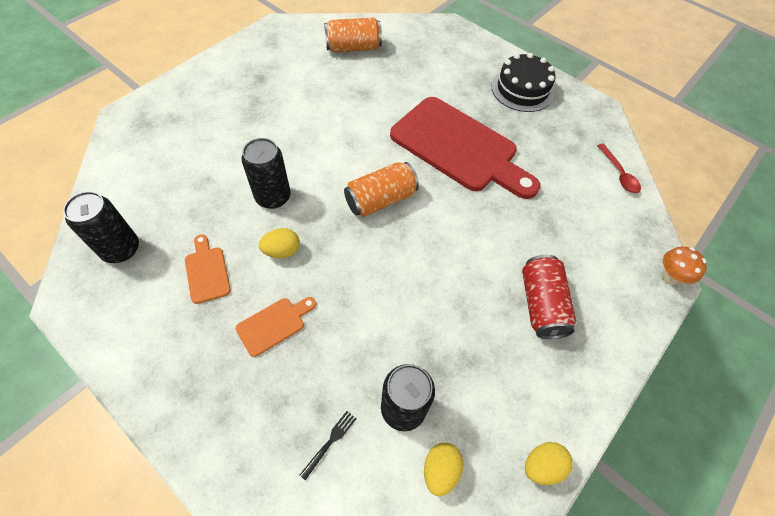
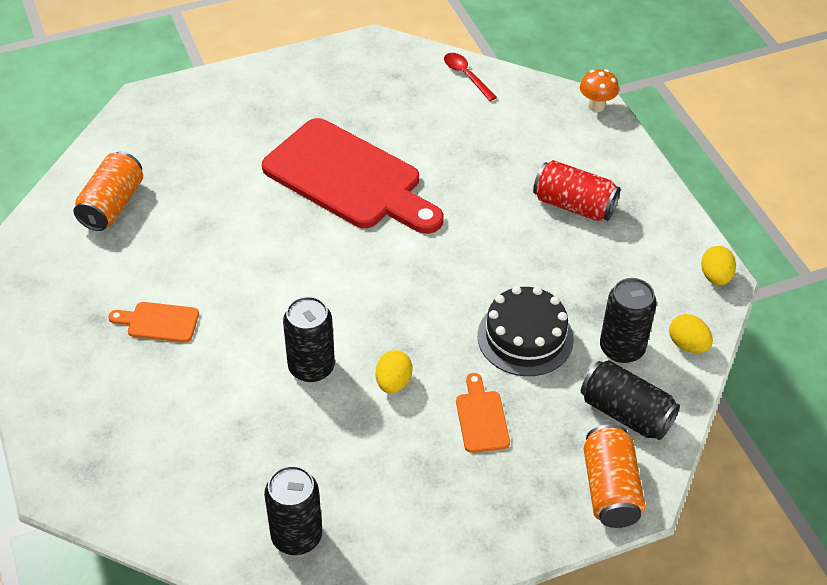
camera: 60 degrees left, 10 degrees down
(207, 271) = (380, 459): orange cutting board -> orange cutting board (159, 322)
(330, 441) = (626, 413): black fork -> black can
(380, 200) = (377, 273): orange can -> orange can (610, 489)
(459, 147) = (349, 178): red cutting board -> red cutting board turned 60 degrees clockwise
(522, 89) = (302, 87): black cake -> black cake (525, 337)
(619, 174) = (466, 76): red spoon -> red spoon turned 135 degrees counterclockwise

